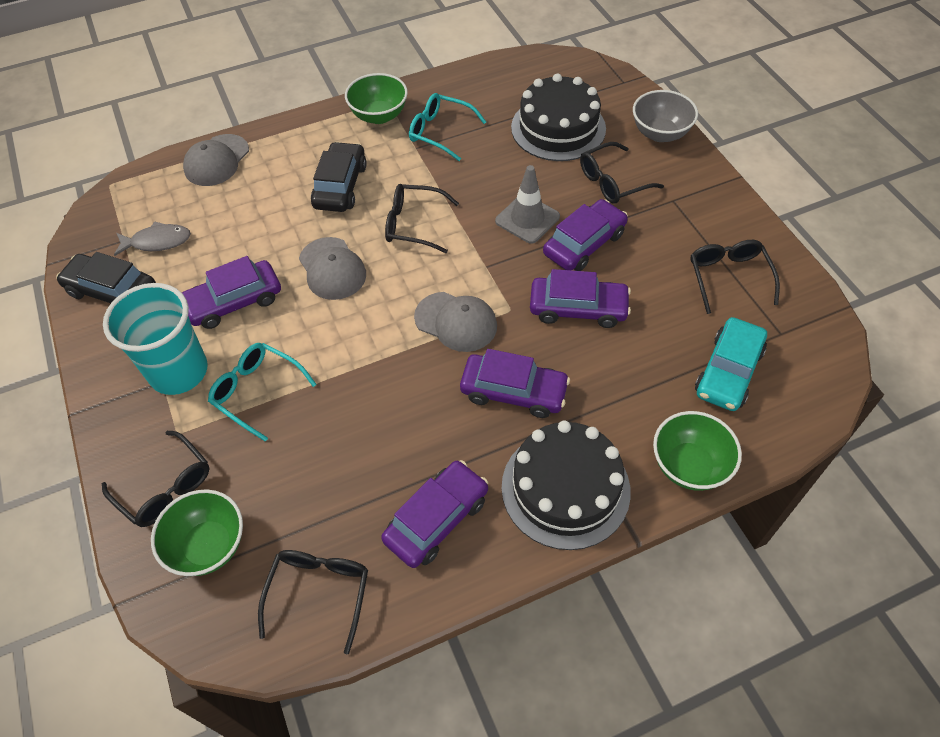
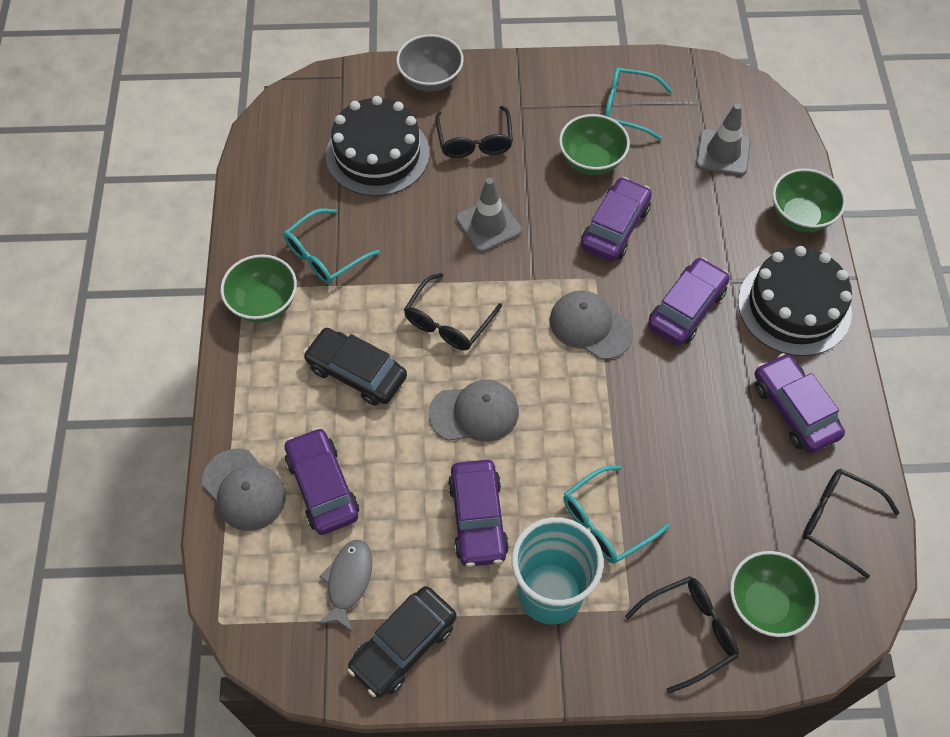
camera: 70 degrees left, 5 degrees up
(456, 322) = (590, 326): grey cap -> grey cap turned 105 degrees counterclockwise
(584, 244) = (542, 193): purple car -> purple car (323, 487)
(645, 268) = (591, 161): none -> green bowl
(728, 371) = (723, 153): turquoise car -> grey traffic cone
(729, 278) = (628, 109): black glasses -> turquoise glasses

